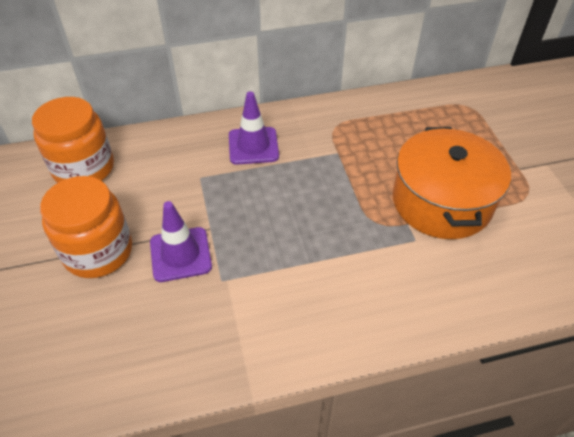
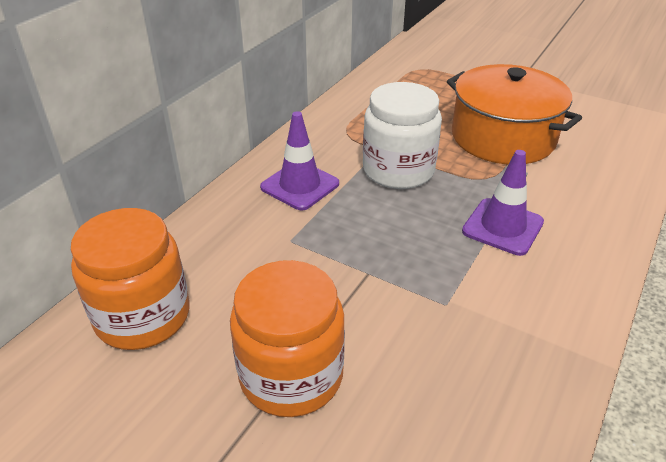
camera: 45 degrees left, 10 degrees down
(180, 254) = (377, 312): purple traffic cone -> purple traffic cone (502, 227)
(326, 176) = (398, 170): none -> white jar

